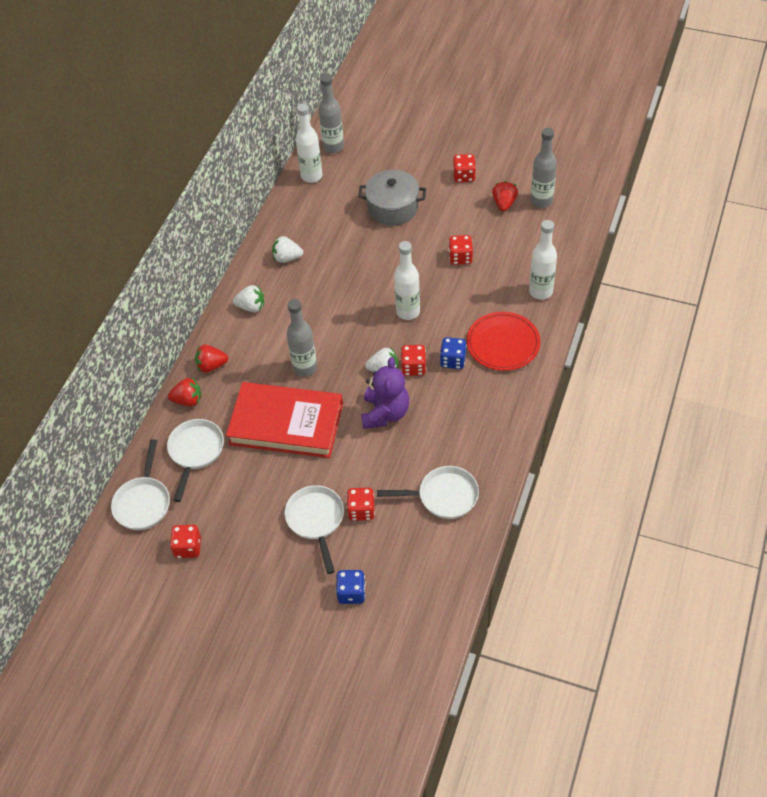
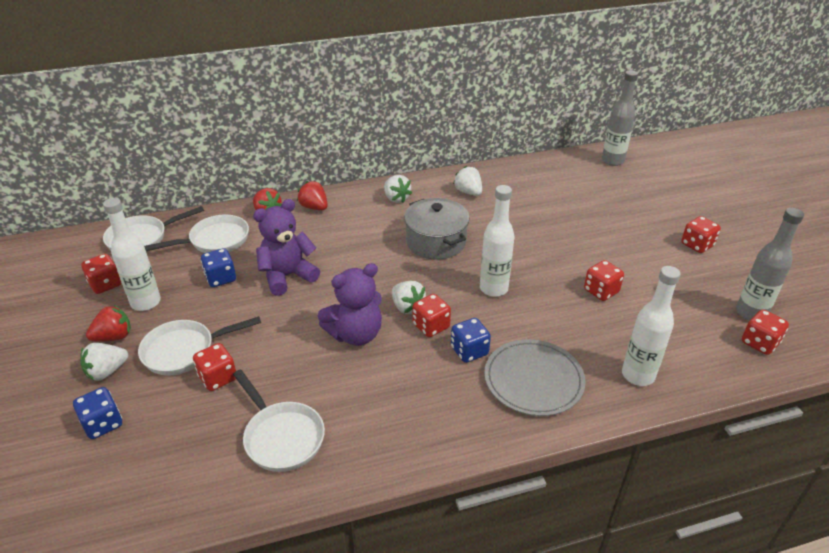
camera: 50 degrees right, 15 degrees down
(250, 467) = (221, 278): none -> blue dice
(286, 424) = (287, 276): red book -> purple teddy bear
(298, 576) = (107, 371): none -> white strawberry
(305, 368) = (361, 257): grey bottle -> none
(311, 176) = (567, 165): white bottle -> white bottle (146, 302)
(316, 521) = (184, 351): white pan -> white pan turned 150 degrees counterclockwise
(393, 208) = (598, 221): grey pot -> grey pot (436, 242)
(503, 343) = (533, 380): red plate -> grey plate
(504, 203) = (706, 288): red strawberry -> red strawberry (114, 337)
(565, 217) = (759, 343): none -> red dice

